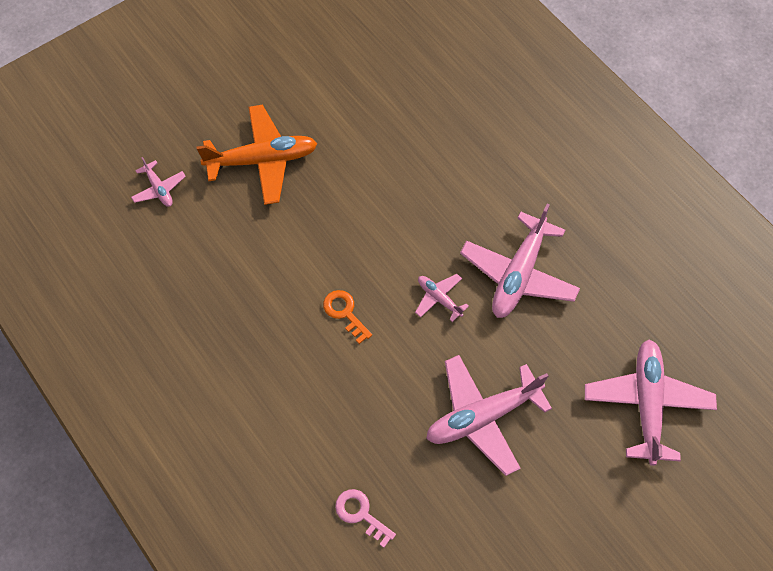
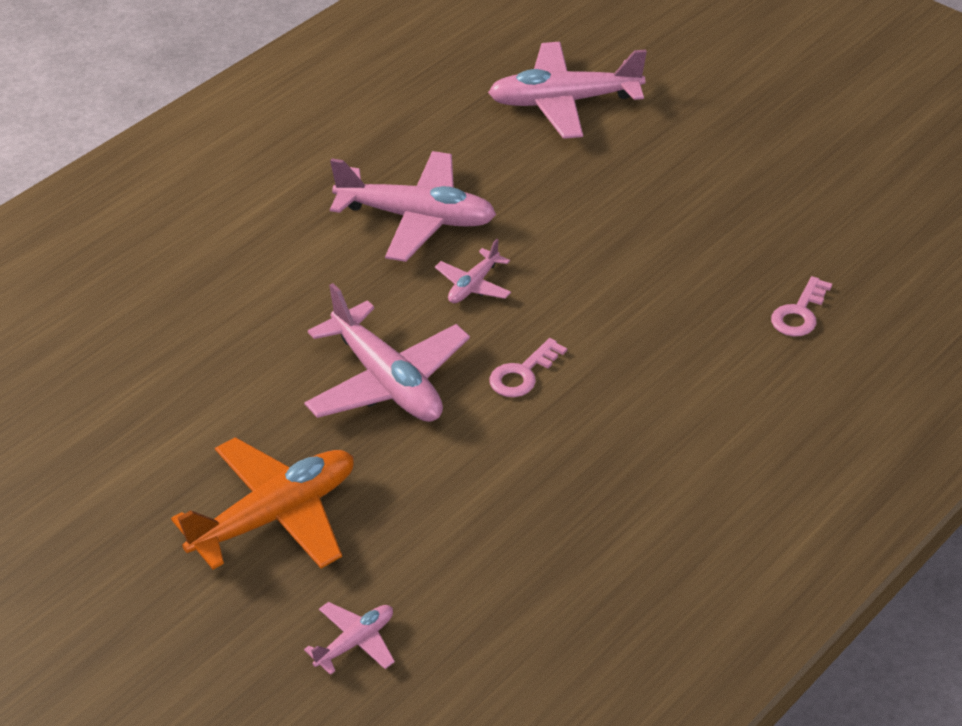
camera: 100 degrees left, 20 degrees down
(262, 160) = (275, 516): orange plane -> orange plane turned 75 degrees clockwise
(345, 313) = (522, 374): orange key -> pink key
(482, 416) = (629, 227): pink plane -> pink plane (387, 381)

